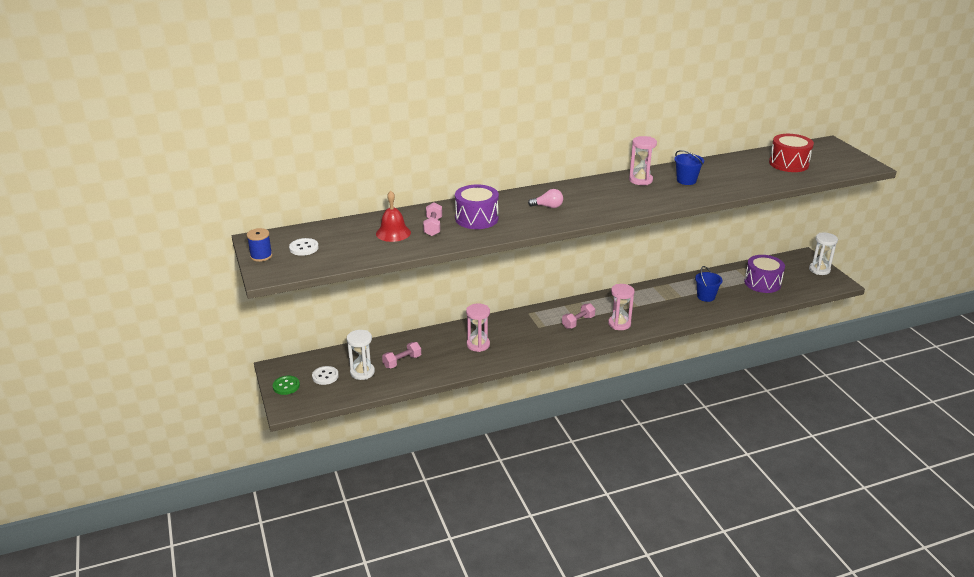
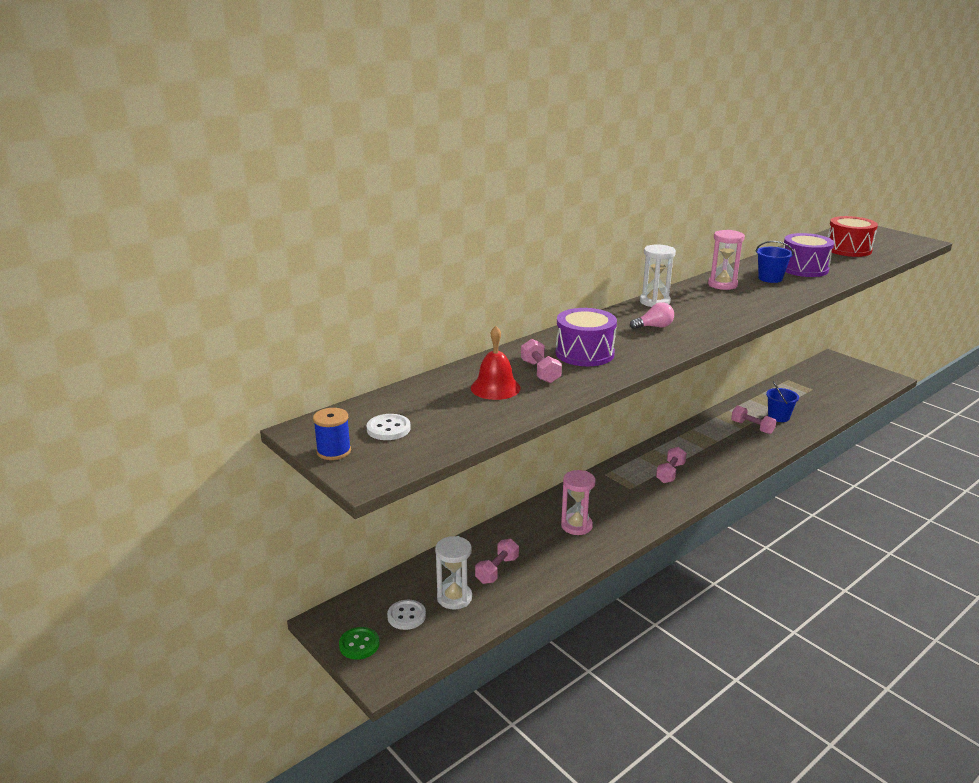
camera: 20 degrees left, 5 degrees down
(619, 324) = (716, 465): pink hourglass -> none
(675, 301) = (752, 427): none -> pink dumbbell
(762, 283) = (820, 392): purple drum -> purple drum (804, 269)
(819, 270) = (859, 369): white hourglass -> white hourglass (654, 302)

